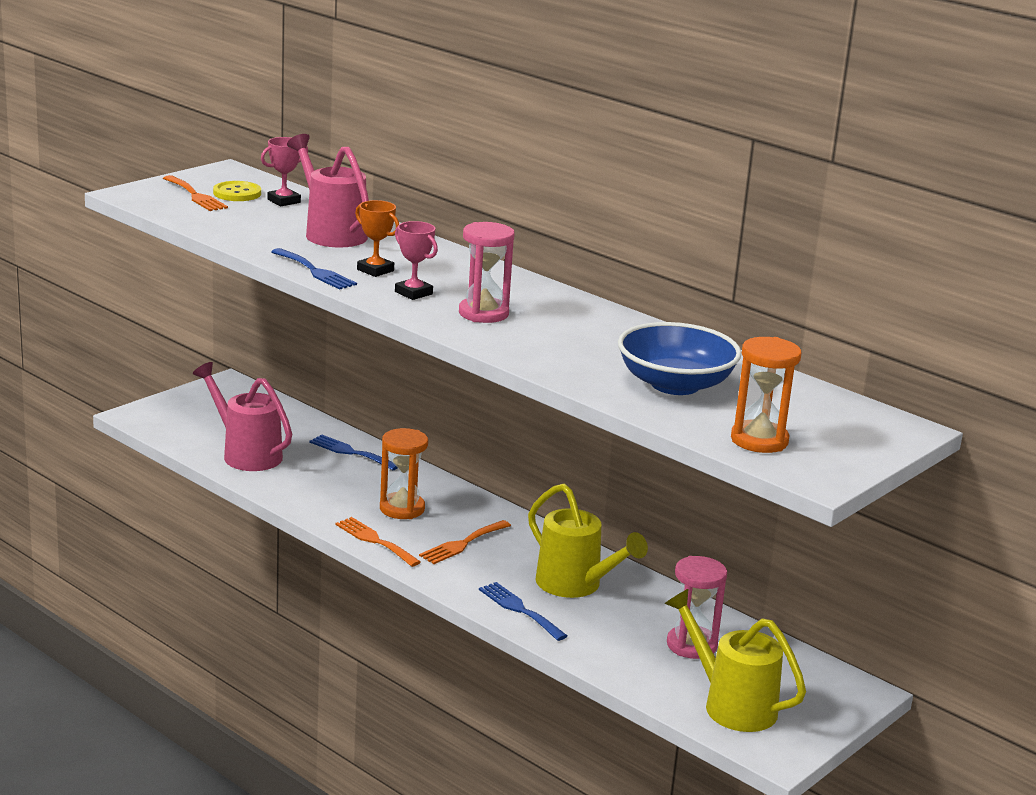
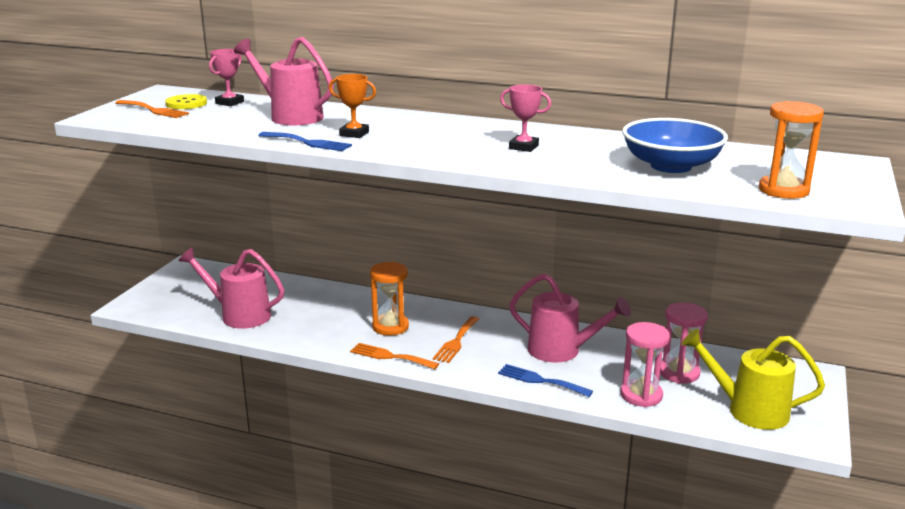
camera: 20 degrees left, 0 degrees up
(350, 452) = (318, 294): blue fork -> none
(413, 293) = (402, 143): pink trophy -> pink trophy (523, 147)
(483, 313) = (472, 147): pink hourglass -> pink hourglass (641, 395)
(575, 585) = (561, 351): yellow watering can -> pink watering can

